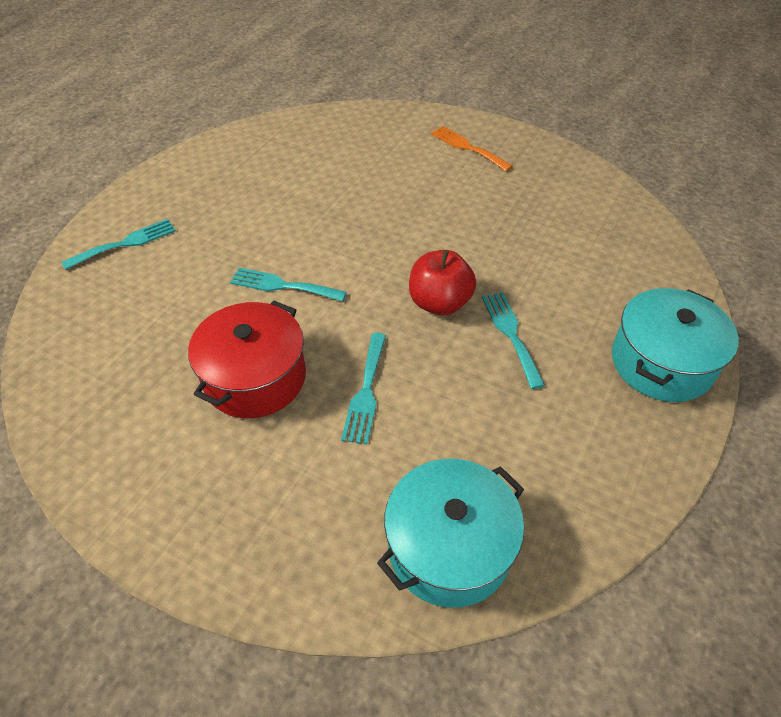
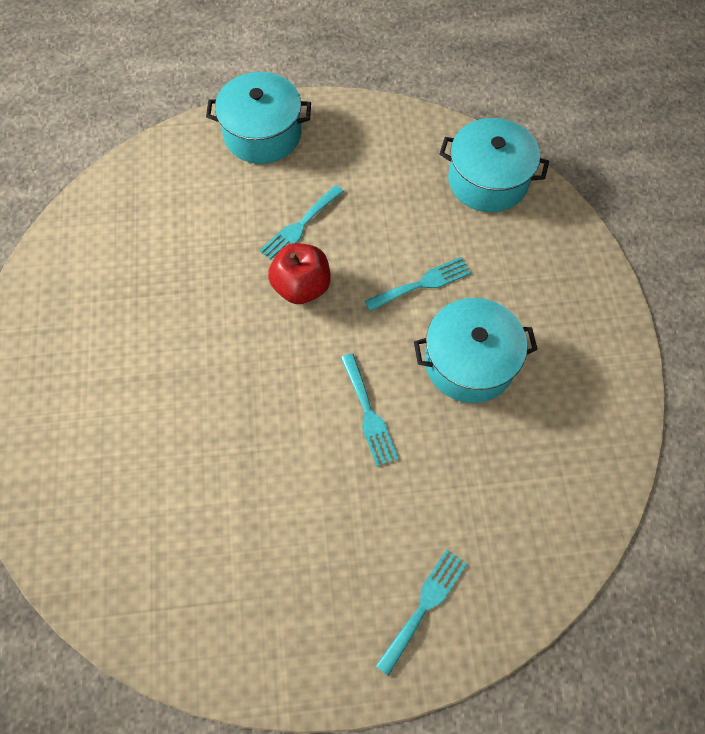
camera: 125 degrees left, 15 degrees up
(125, 243) = (424, 605): turquoise fork -> turquoise fork turned 105 degrees clockwise
(255, 377) = (469, 362): red pot -> turquoise pot
(467, 147) = (55, 384): orange fork -> none

